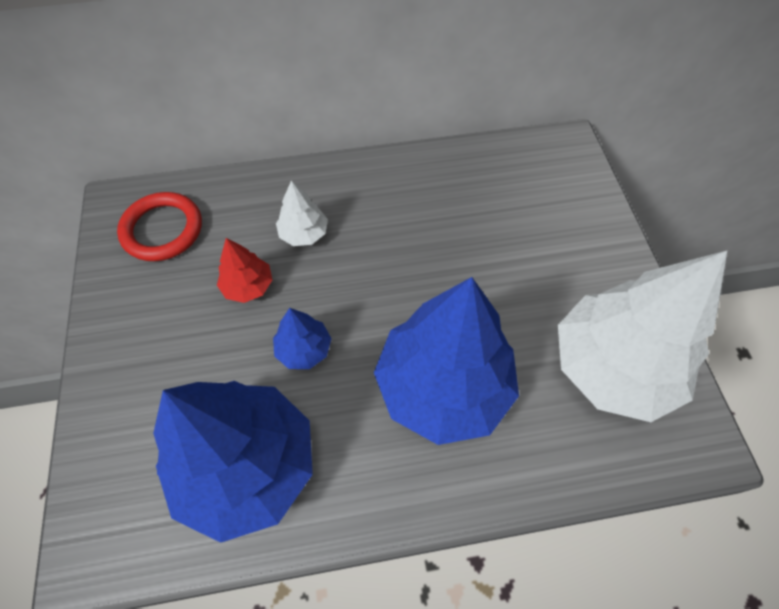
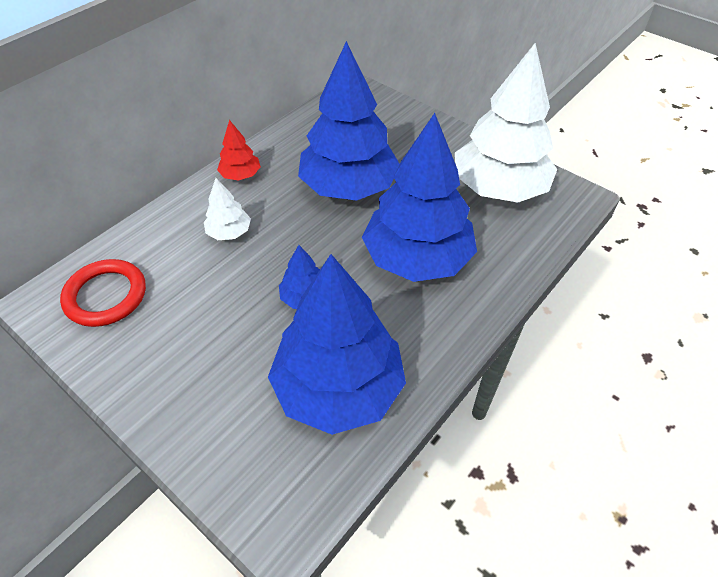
camera: 40 degrees left, 10 degrees down
(248, 286) = (221, 288): red tree -> red tree (240, 175)
(452, 256) = (348, 187): none -> blue tree

